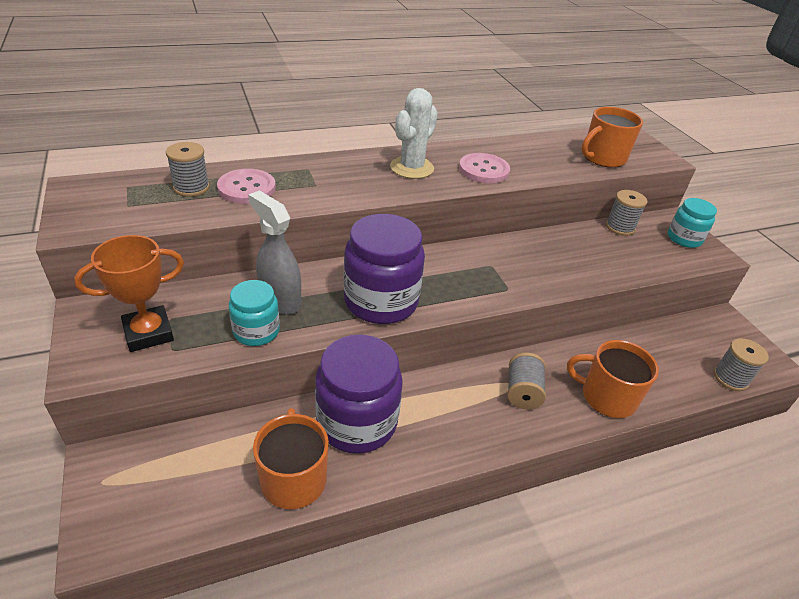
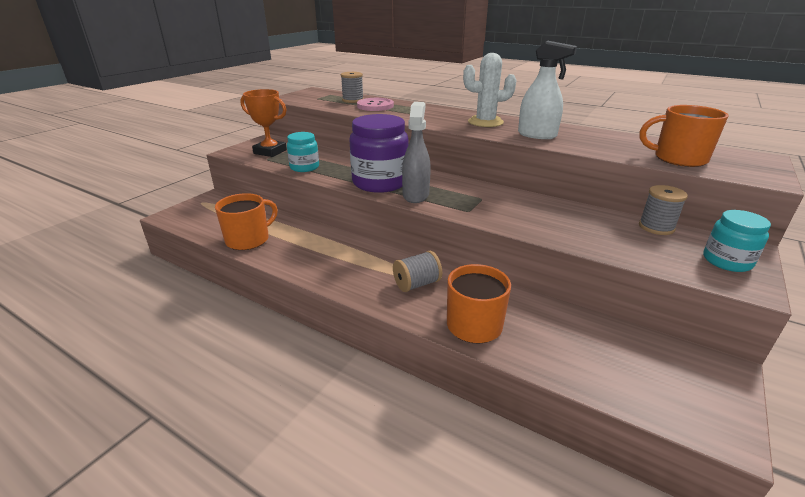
camera: 55 degrees right, 10 degrees down
(280, 300) = (336, 163): grey spray bottle -> grey spray bottle (415, 195)
(357, 422) = (309, 240): purple jar -> none
(483, 170) = (537, 135): pink button -> white spray bottle
(730, 378) = (632, 398): grey spool -> none

